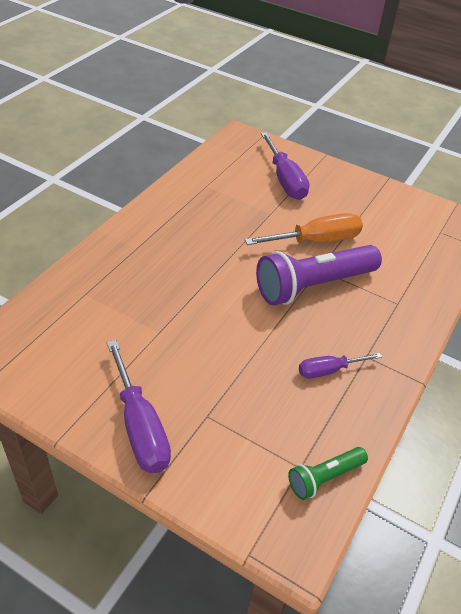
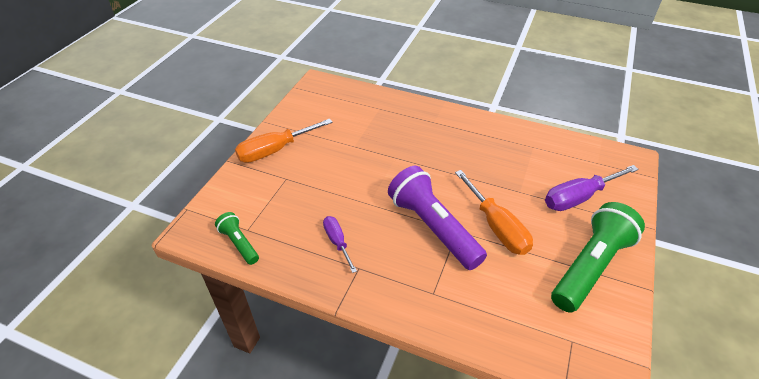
camera: 85 degrees right, 0 degrees up
(140, 426) = (275, 150): purple screwdriver -> orange screwdriver
(366, 199) = (590, 266): none -> green flashlight

